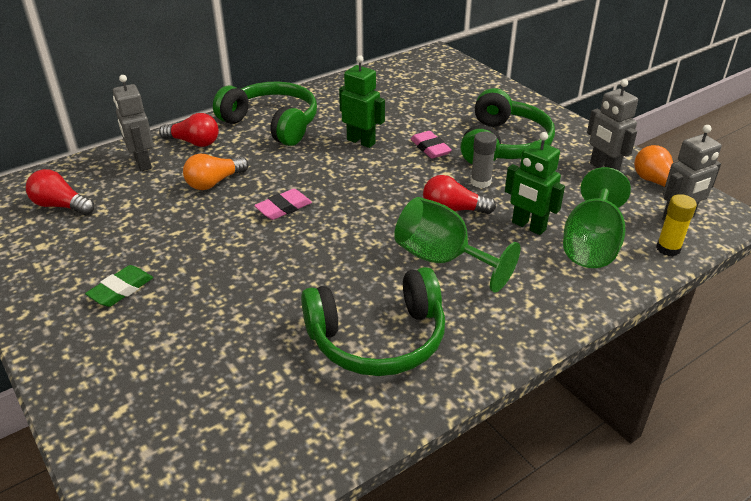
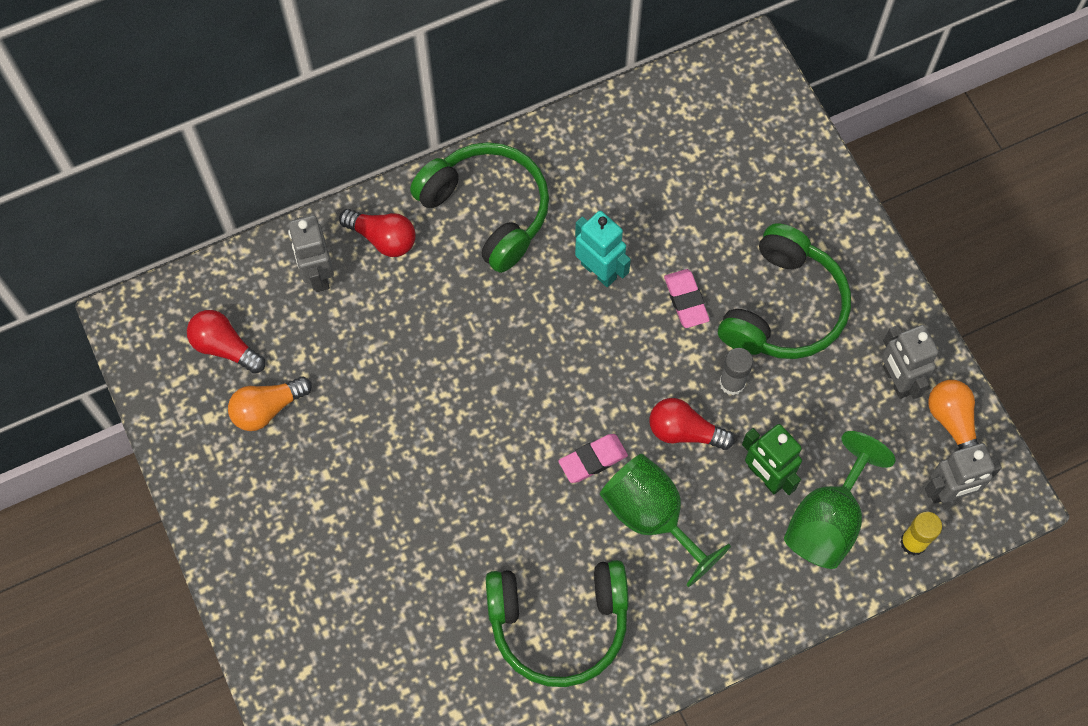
camera: 10 degrees right, 30 degrees up
(121, 289) = (300, 506): green eraser -> none
(214, 182) = (405, 330): orange light bulb -> orange light bulb (267, 408)
(283, 208) = (485, 394): pink eraser -> pink eraser (593, 460)
(361, 141) = (599, 271): green robot -> turquoise robot

